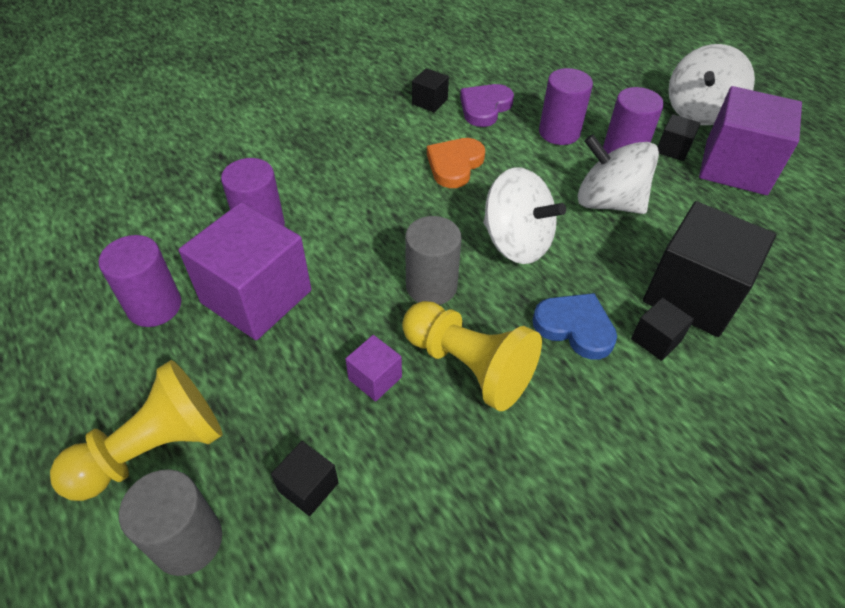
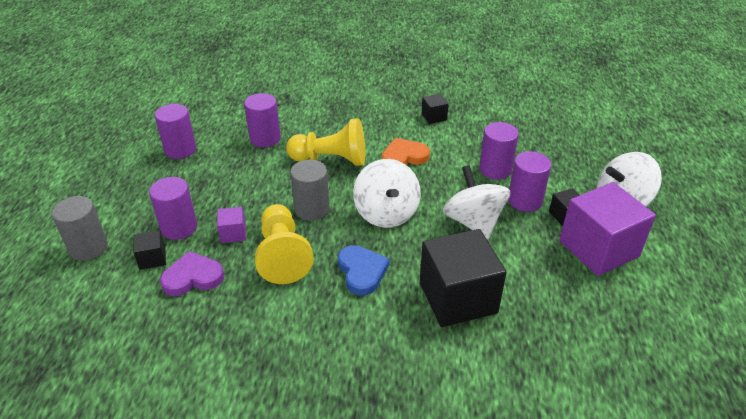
camera: 40 degrees right, 10 degrees down
(153, 450) = (115, 206): yellow pawn -> yellow pawn (331, 159)
(256, 296) = (226, 169): purple cube -> none
(291, 417) = (179, 227): none -> purple cylinder
(485, 108) = (464, 134): purple heart -> purple heart (193, 277)
(656, 339) = (400, 305): black cube -> none

